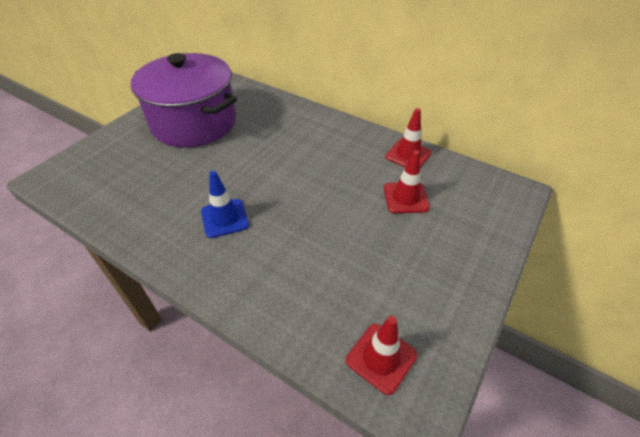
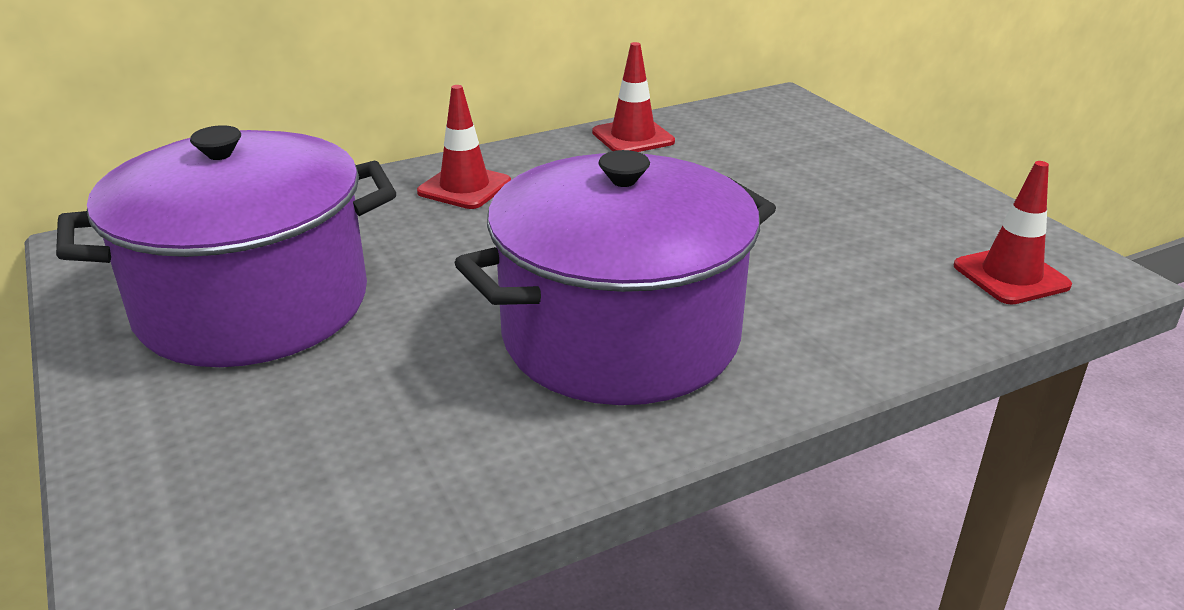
camera: 60 degrees left, 15 degrees down
(224, 218) = (620, 336): blue traffic cone -> purple pot
(405, 198) = (726, 168): red traffic cone -> red traffic cone (464, 187)

